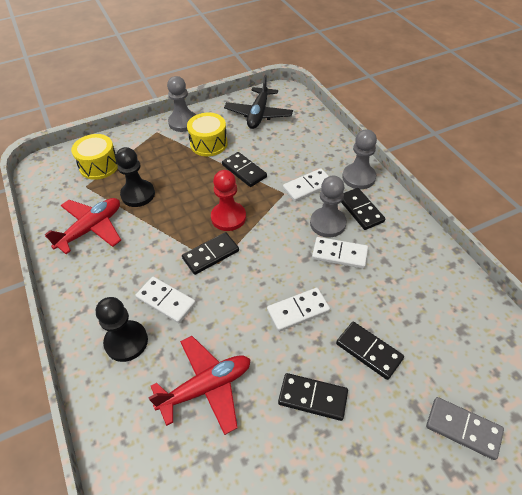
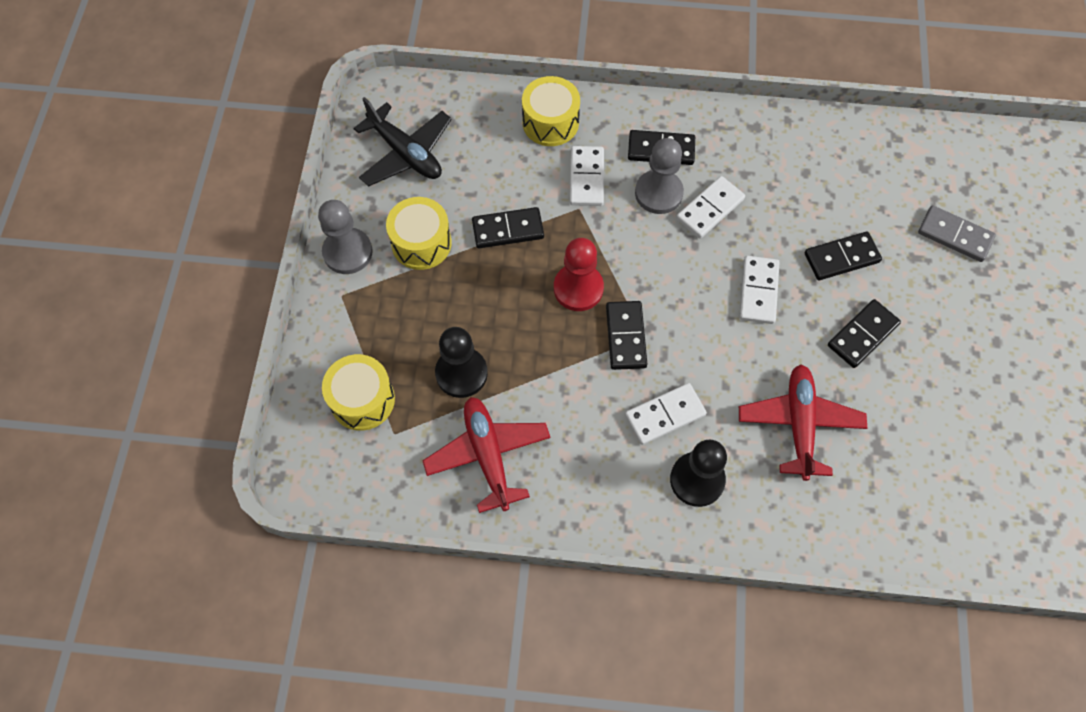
camera: 60 degrees left, 15 degrees up
(330, 155) = (550, 122): none -> yellow drum
(358, 177) = (609, 118): grey pawn -> none
(463, 429) = (954, 235): grey domino -> grey domino turned 60 degrees clockwise

